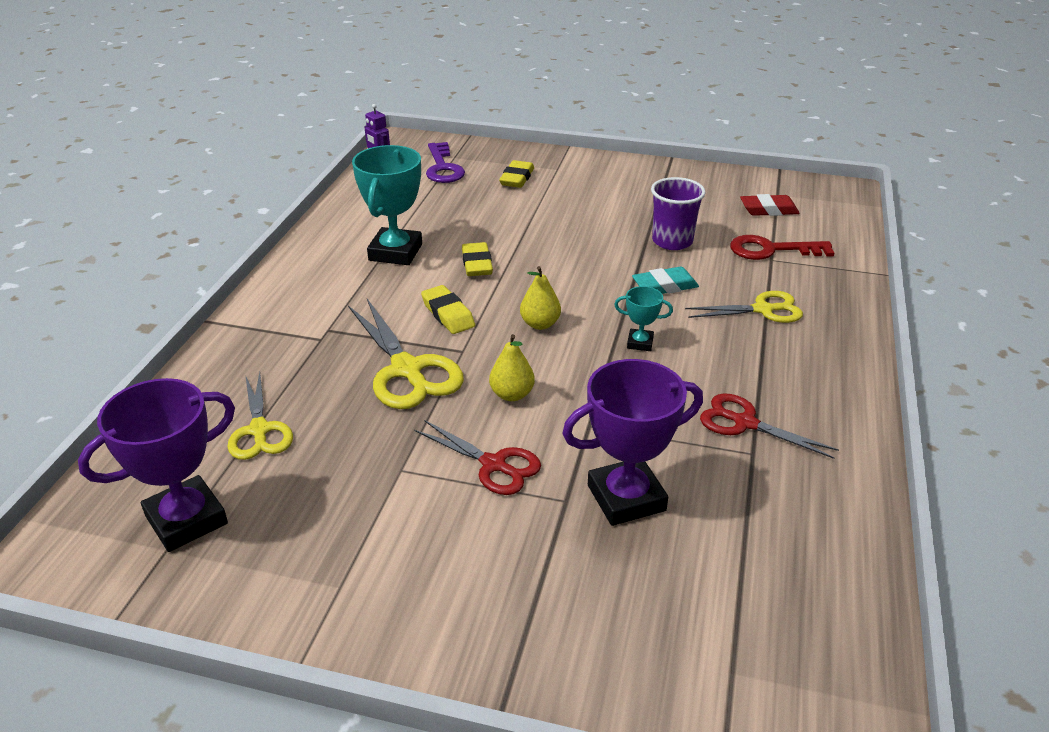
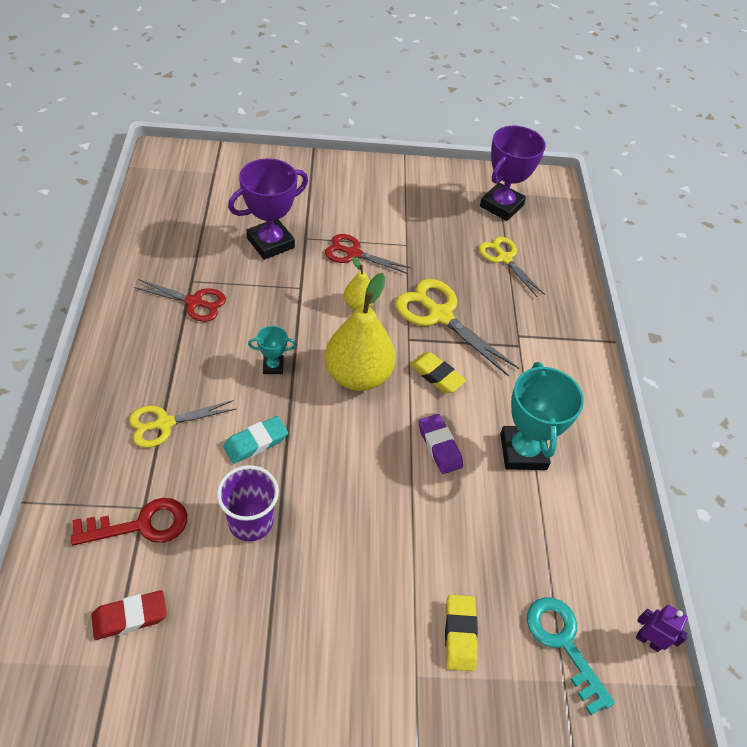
camera: 160 degrees right, 15 degrees up
(443, 168) = (563, 643): purple key -> turquoise key
(477, 264) = (439, 446): yellow eraser -> purple eraser
(540, 324) = (358, 375): yellow pear -> yellow pear, size x2.02

